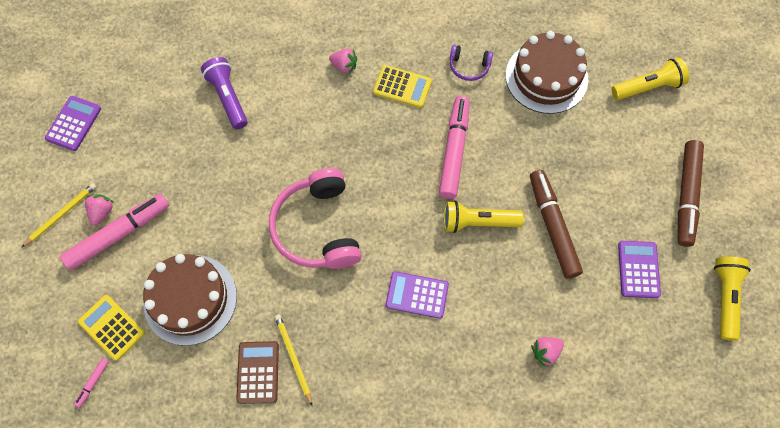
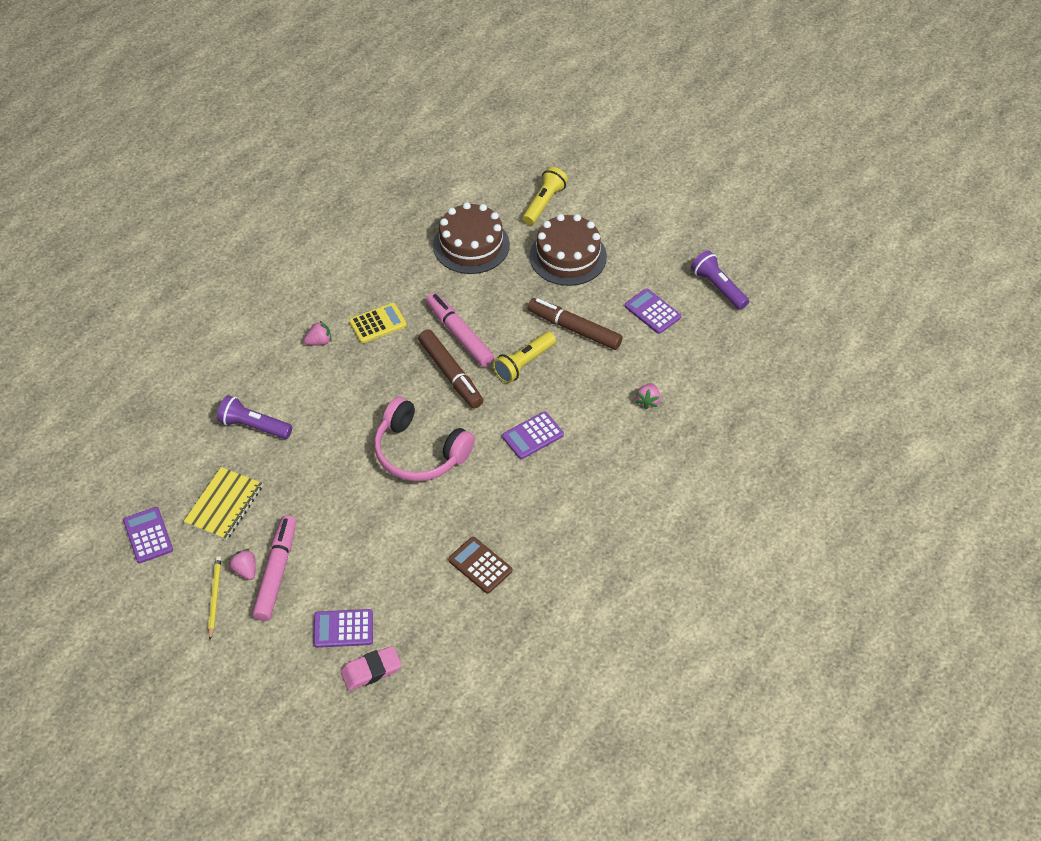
camera: 45 degrees left, 15 degrees down
(93, 383) = (371, 670): pink marker -> pink eraser
(111, 327) = (343, 629): yellow calculator -> purple calculator
(143, 145) = (224, 505): none -> yellow notebook
(190, 299) = (380, 565): brown cake -> brown cake (568, 256)
(293, 358) = (494, 537): yellow pencil -> none
(469, 66) = (410, 277): purple headphones -> none
(686, 196) = (636, 249): brown marker -> brown marker (450, 374)
(725, 298) = (718, 287): yellow flashlight -> purple flashlight

